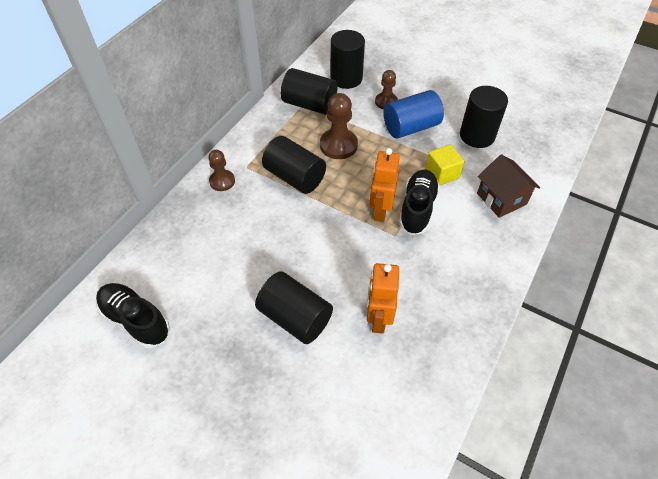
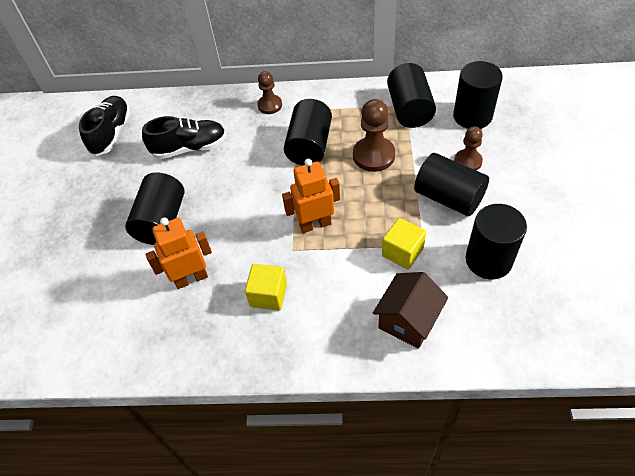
camera: 65 degrees right, 0 degrees up
(411, 127) = (448, 197): blue cylinder -> black cylinder
(417, 209) = (338, 252): black shoe -> black shoe (189, 148)
(430, 270) = (268, 295): none -> yellow cube

